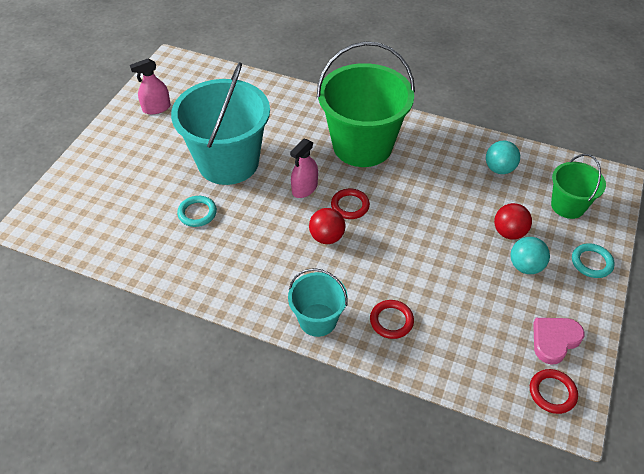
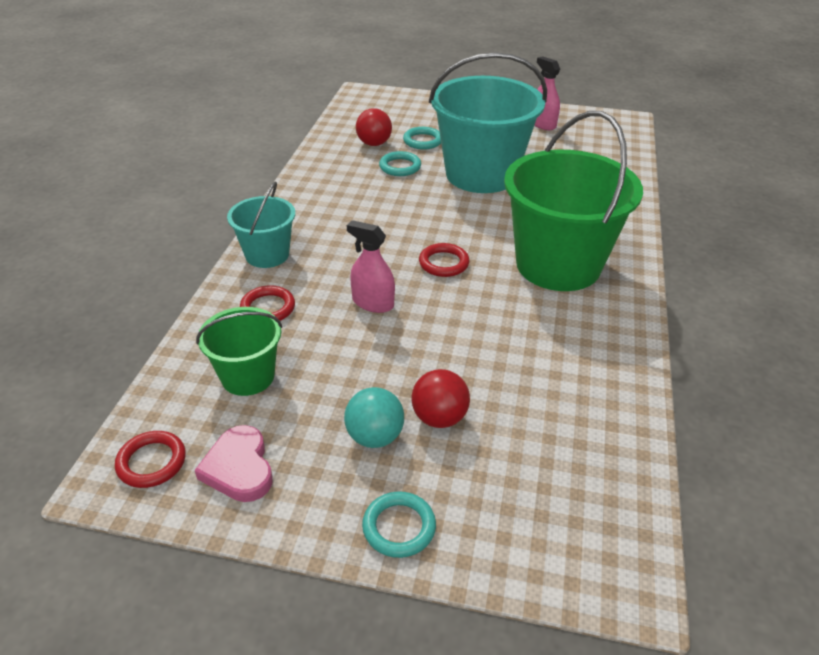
camera: 80 degrees right, 10 degrees down
(155, 191) = (423, 141): none -> turquoise ring
(304, 188) = (460, 227): pink spray bottle -> pink spray bottle (373, 303)
(327, 237) = (387, 250): red ball -> red ball (374, 144)
(499, 169) = (577, 406): turquoise ball -> none
(554, 340) = (239, 468): pink heart -> pink heart turned 150 degrees counterclockwise
(568, 206) = (525, 499): green bucket -> green bucket (248, 376)

